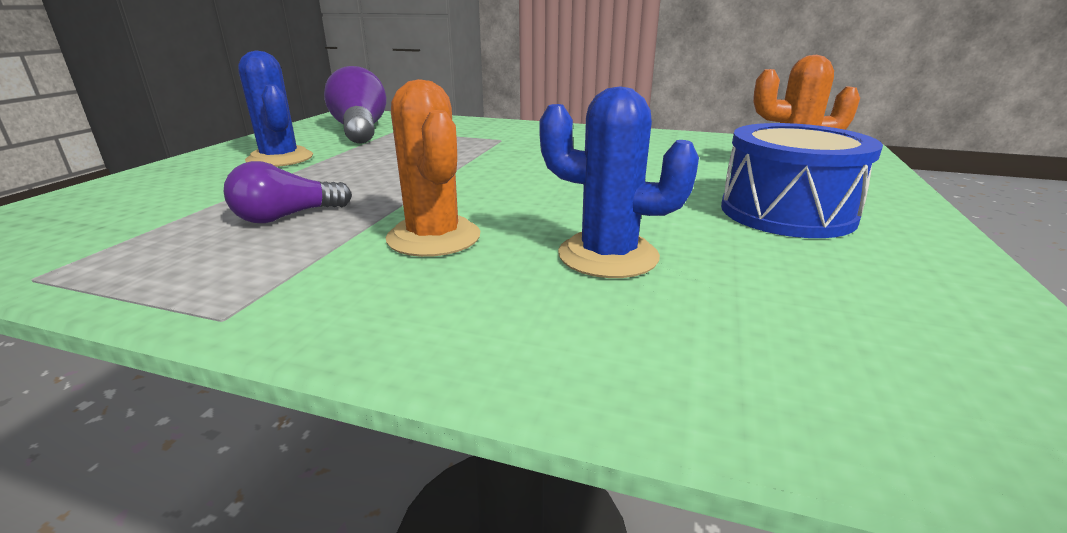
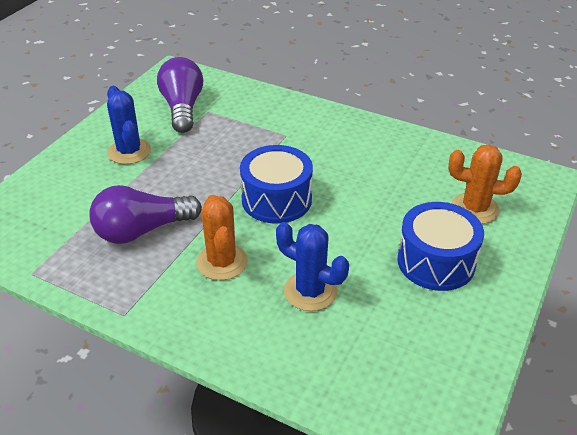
camera: 10 degrees right, 15 degrees up
(287, 217) = (142, 230): purple light bulb -> purple light bulb, size x1.66
(507, 179) = (276, 199): none -> blue drum

